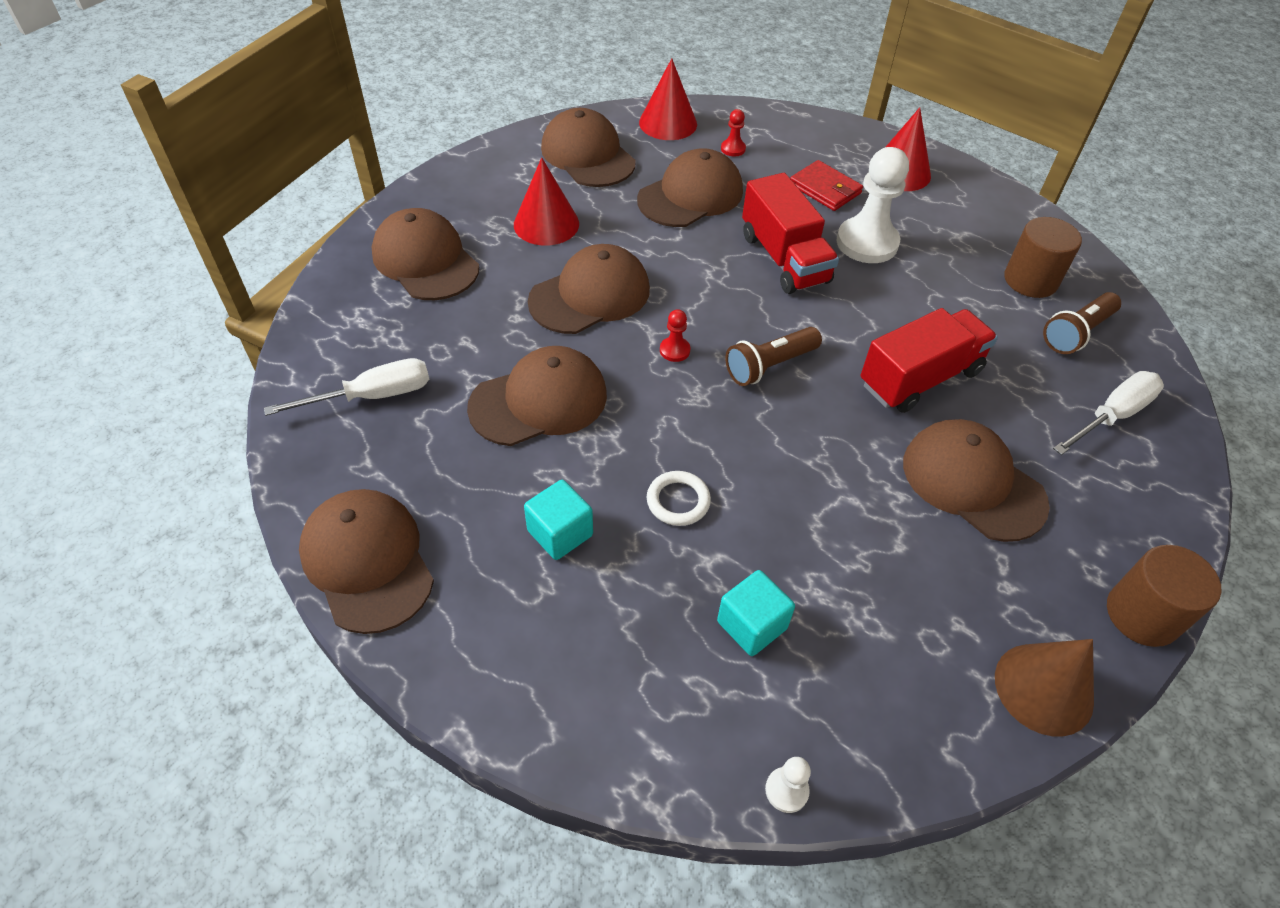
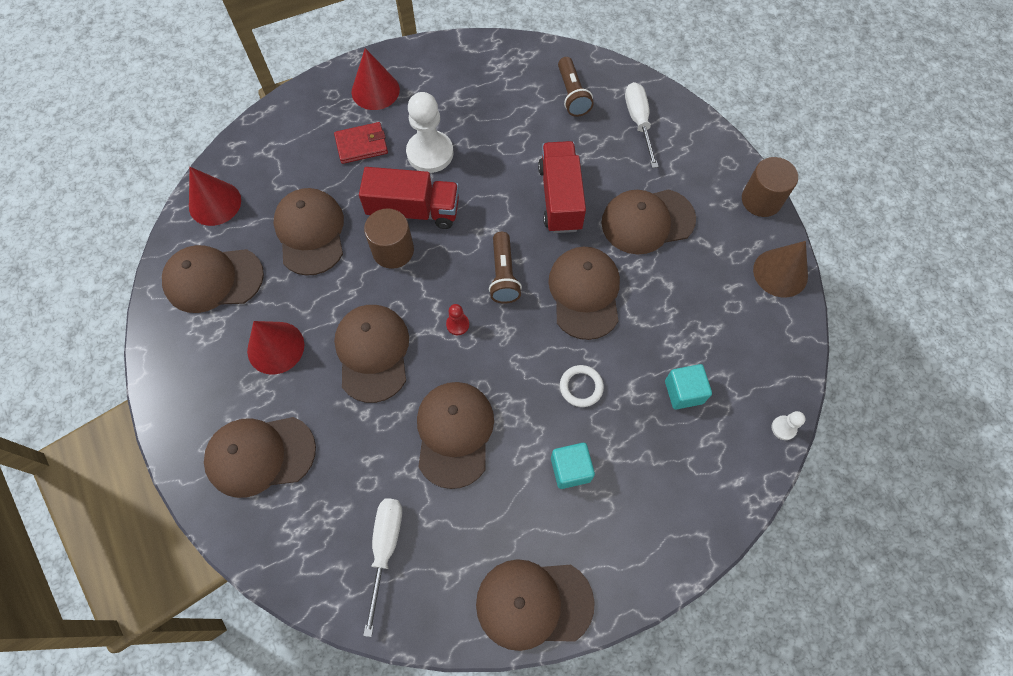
camera: 60 degrees left, 15 degrees up
(733, 149) = (278, 176): red pawn -> none
(810, 454) = (585, 293): none -> brown cap
(1030, 280) = (518, 87): brown cylinder -> brown cylinder (393, 250)

